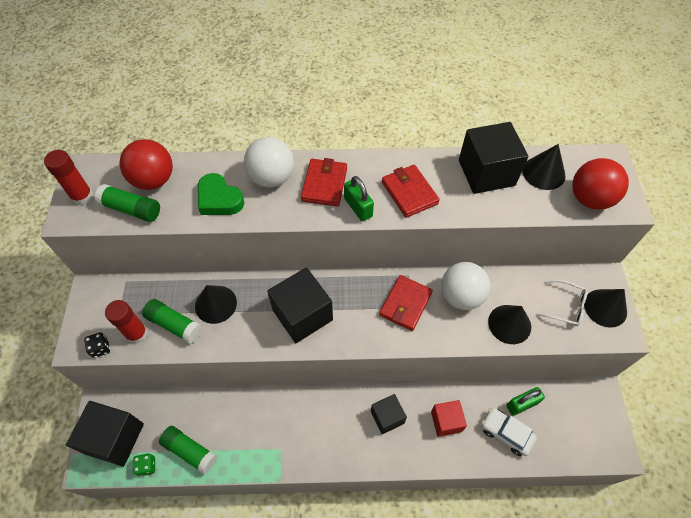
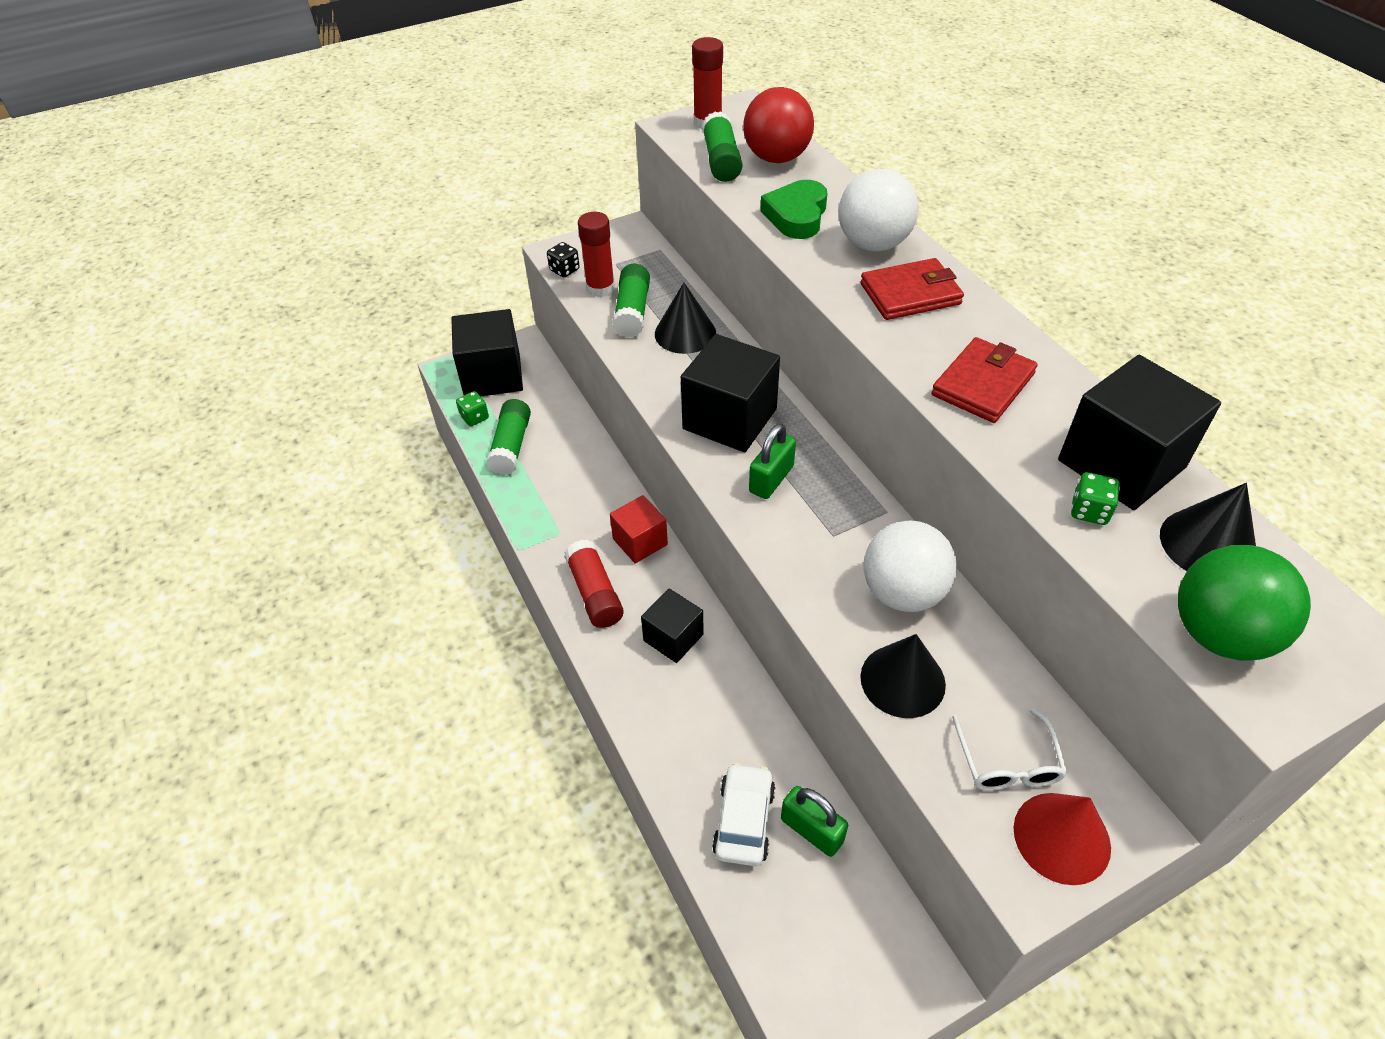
camera: 65 degrees right, 10 degrees down
(336, 447) = (594, 593): none -> red glue stick
(358, 207) = (902, 340): green padlock -> green padlock (771, 479)
(405, 304) = (833, 526): red wallet -> none
(446, 421) = (712, 720): red cube -> red cube (640, 542)
(508, 201) = (1089, 511): none -> green dice
(589, 199) = (1219, 634): red ball -> green ball
(605, 308) = (1061, 837): black cone -> red cone

